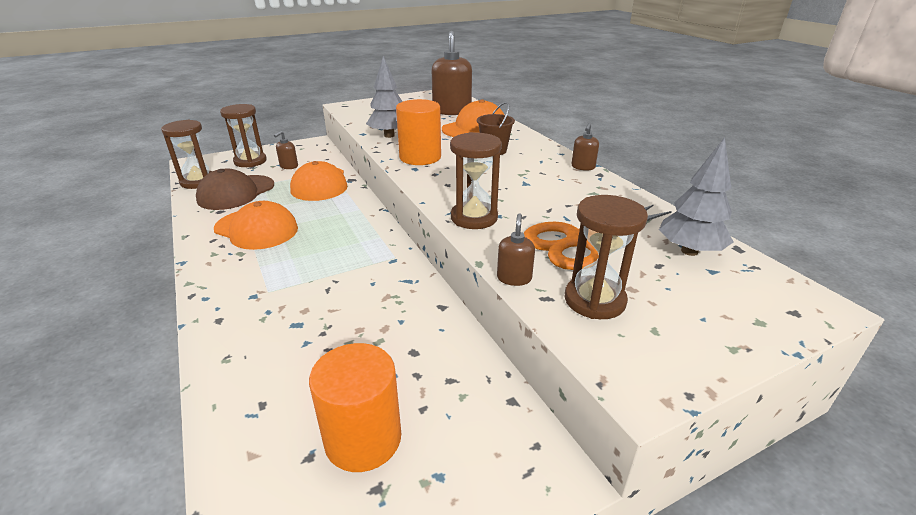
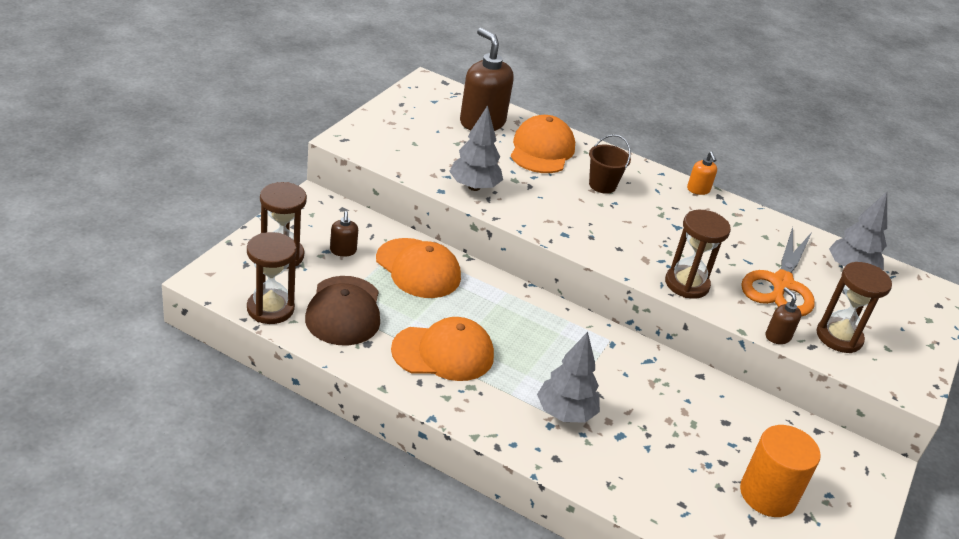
camera: 40 degrees left, 5 degrees up
(278, 292) = (565, 413): none -> grey tree
(420, 157) = (549, 215): orange cylinder -> none
(583, 167) = (698, 190): brown soap dispenser -> orange soap dispenser

